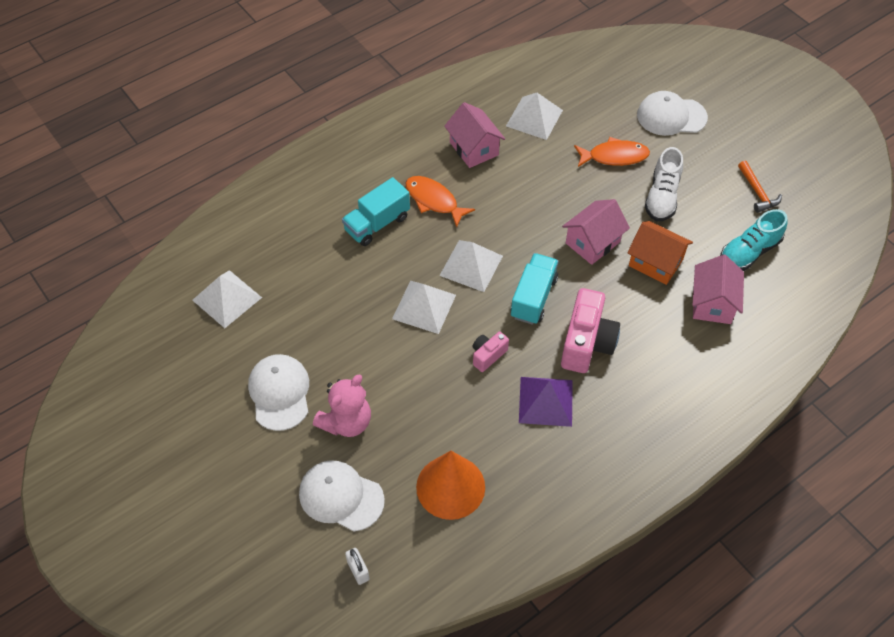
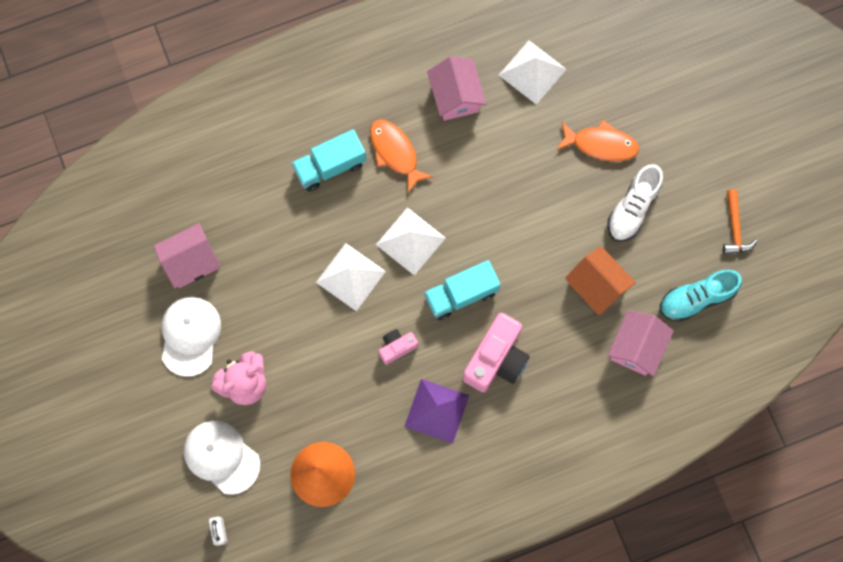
camera: 15 degrees right, 20 degrees up
(227, 298) = (162, 217): white pyramid -> none
(533, 297) = (461, 294): turquoise truck -> turquoise truck turned 150 degrees counterclockwise
(592, 242) = (541, 245): pink house -> pink house (191, 261)
(671, 116) = (681, 107): white cap -> none

